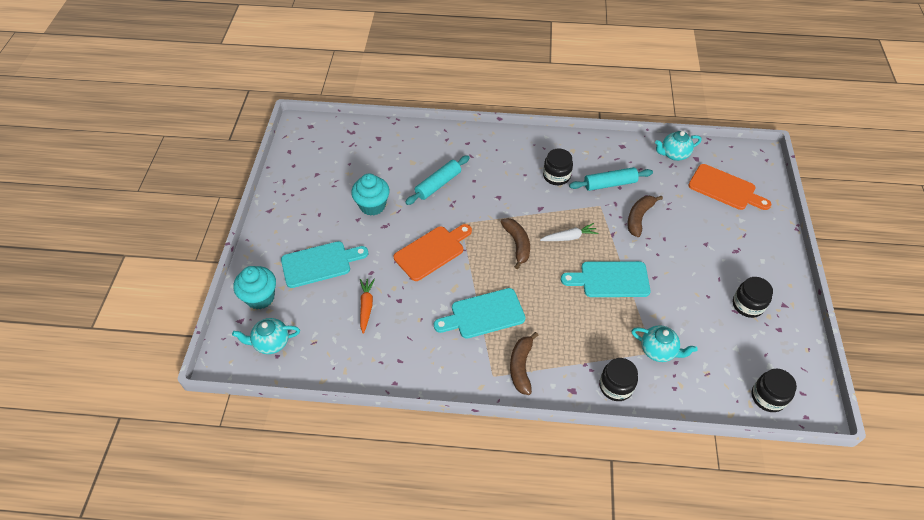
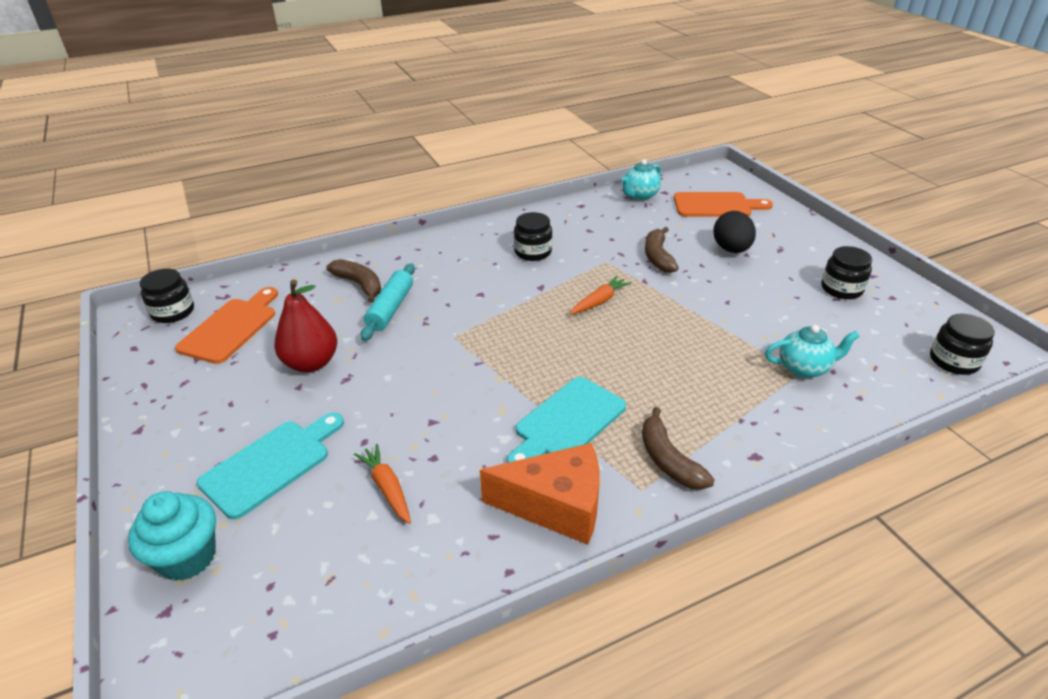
camera: 30 degrees left, 15 degrees down
(271, 343) = (249, 619): turquoise teapot -> none
(372, 206) = (311, 363): turquoise cupcake -> red pear
(432, 251) = (437, 381): orange cutting board -> orange cutting board (231, 327)
(441, 361) = (556, 506): none -> orange cheese
(517, 244) = (544, 331): brown banana -> brown banana (359, 285)
(569, 237) = (599, 301): white carrot -> orange carrot
(610, 184) = (598, 239): turquoise rolling pin -> none
(610, 280) = (684, 322): turquoise cutting board -> none
(616, 386) = (798, 426): black jar -> black jar (173, 312)
(698, 235) = (731, 249): none -> black egg

